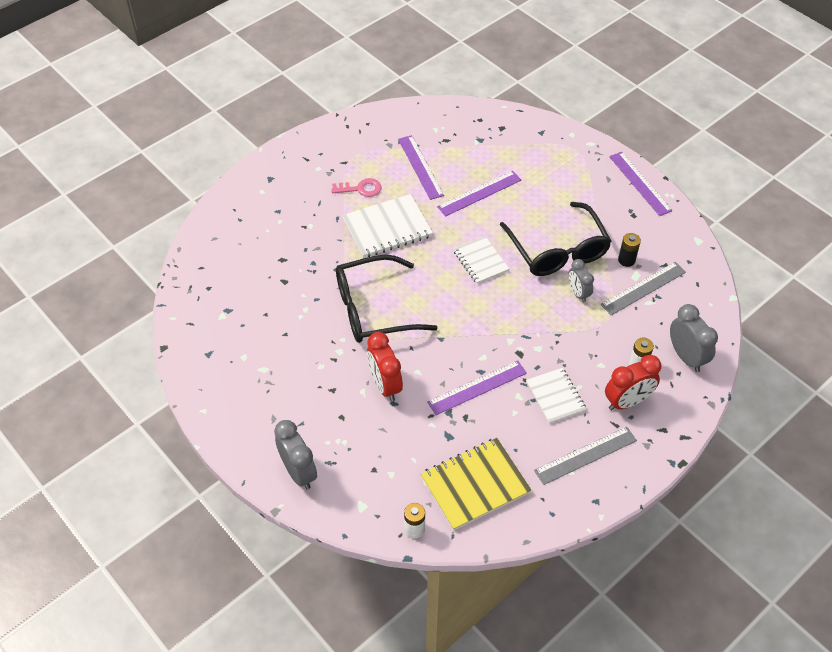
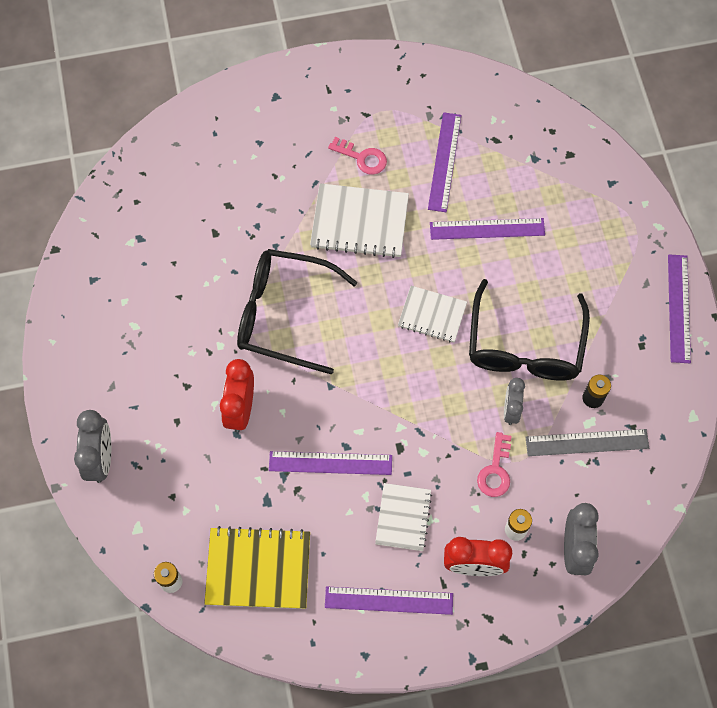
camera: 30 degrees right, 15 degrees up
(480, 261) = (432, 315): white notebook -> white notebook turned 75 degrees counterclockwise
(585, 455) = (389, 600): grey ruler -> purple ruler
(596, 335) = (495, 470): none -> pink key

